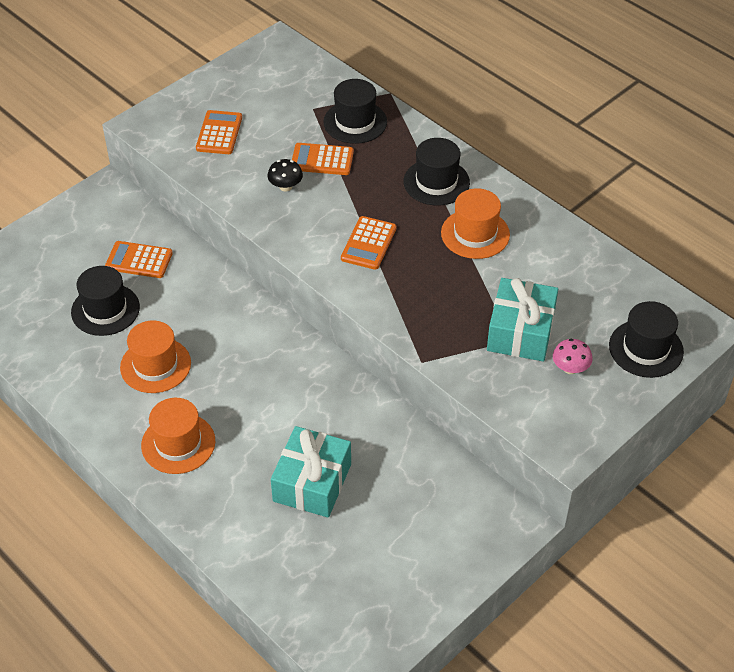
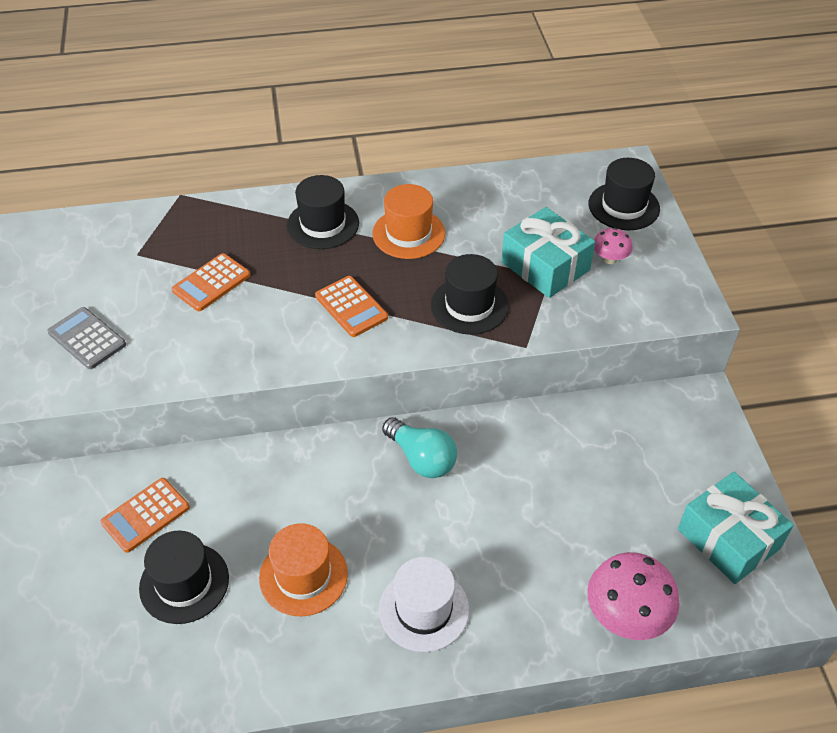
camera: 55 degrees left, 0 degrees up
(178, 443) = (424, 609): orange hat -> white hat
(219, 133) = (87, 338): orange calculator -> grey calculator
(261, 564) = (626, 615): none -> pink mushroom
(285, 186) = (217, 327): black mushroom -> none
(302, 375) = (421, 458): none -> turquoise light bulb
(312, 482) = (556, 520): turquoise gift -> turquoise gift (728, 539)
(355, 122) = (189, 236): black hat -> black hat (469, 305)

